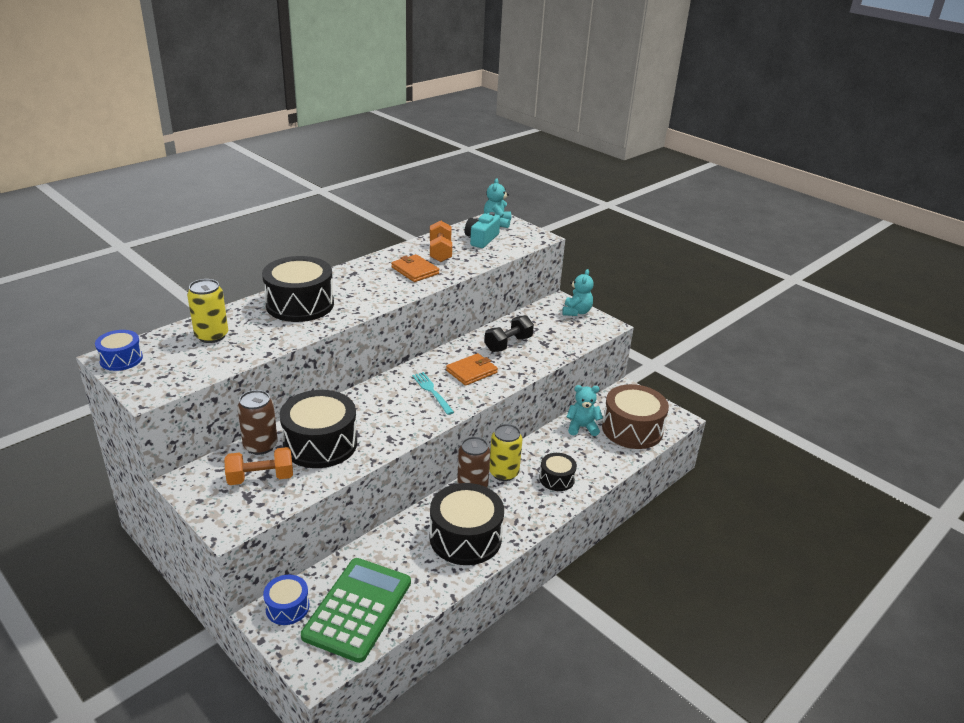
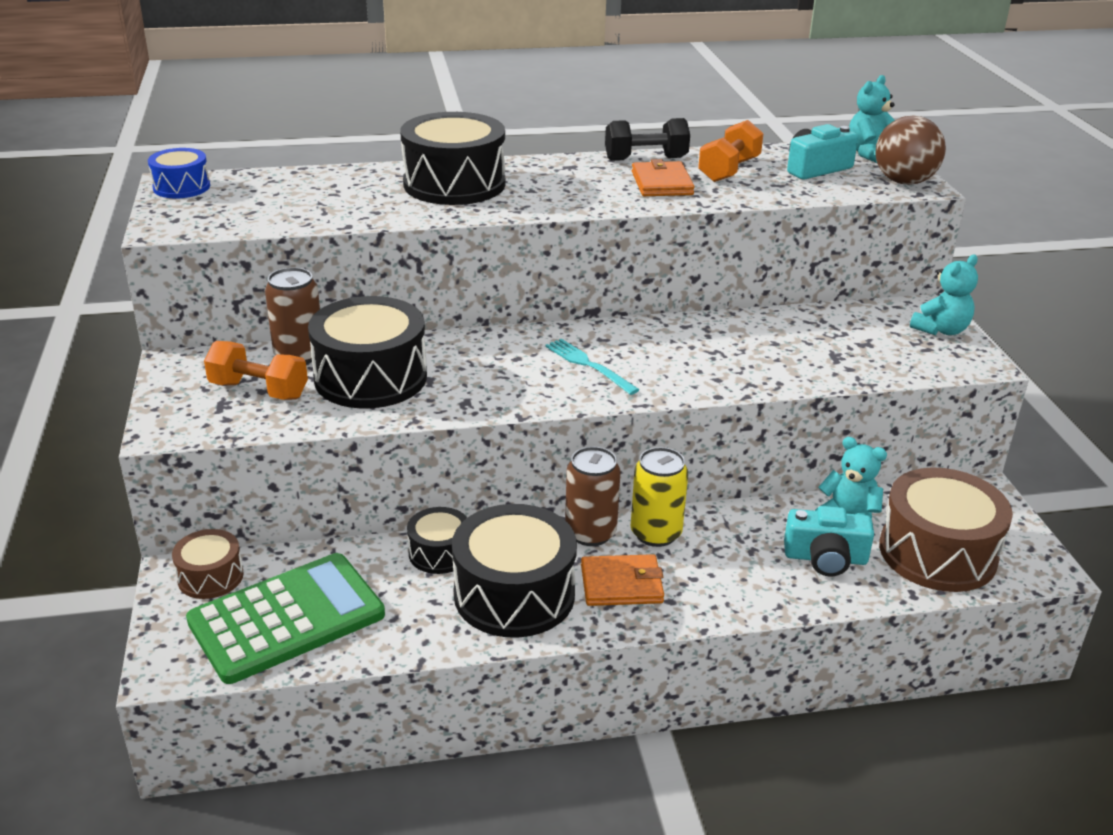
camera: 35 degrees right, 0 degrees up
(212, 336) = (306, 190): yellow can -> none
(287, 607) = (210, 577): blue drum -> brown drum
(431, 391) = (588, 365): turquoise fork -> turquoise fork turned 45 degrees counterclockwise
(471, 371) = (675, 358): orange wallet -> orange wallet (621, 584)
(508, 344) = (773, 340): black dumbbell -> black dumbbell (646, 159)
(530, 236) = (904, 182): none -> brown ball
(556, 479) = (732, 574): black drum -> black drum (439, 553)
(589, 452) = (825, 558): none -> turquoise camera

